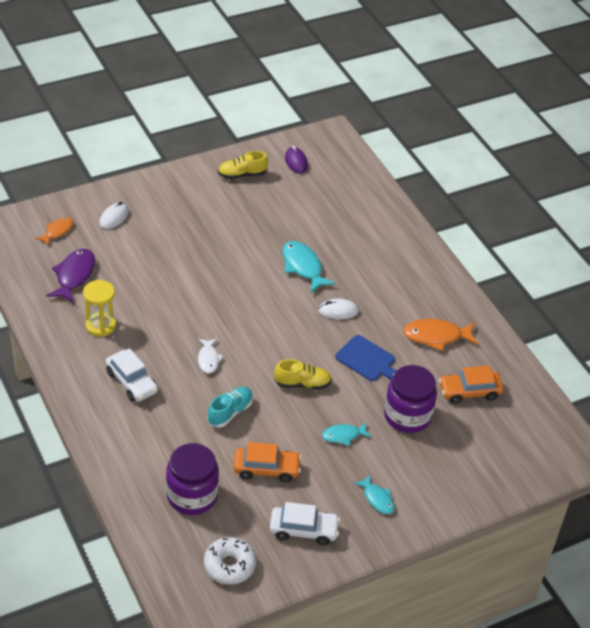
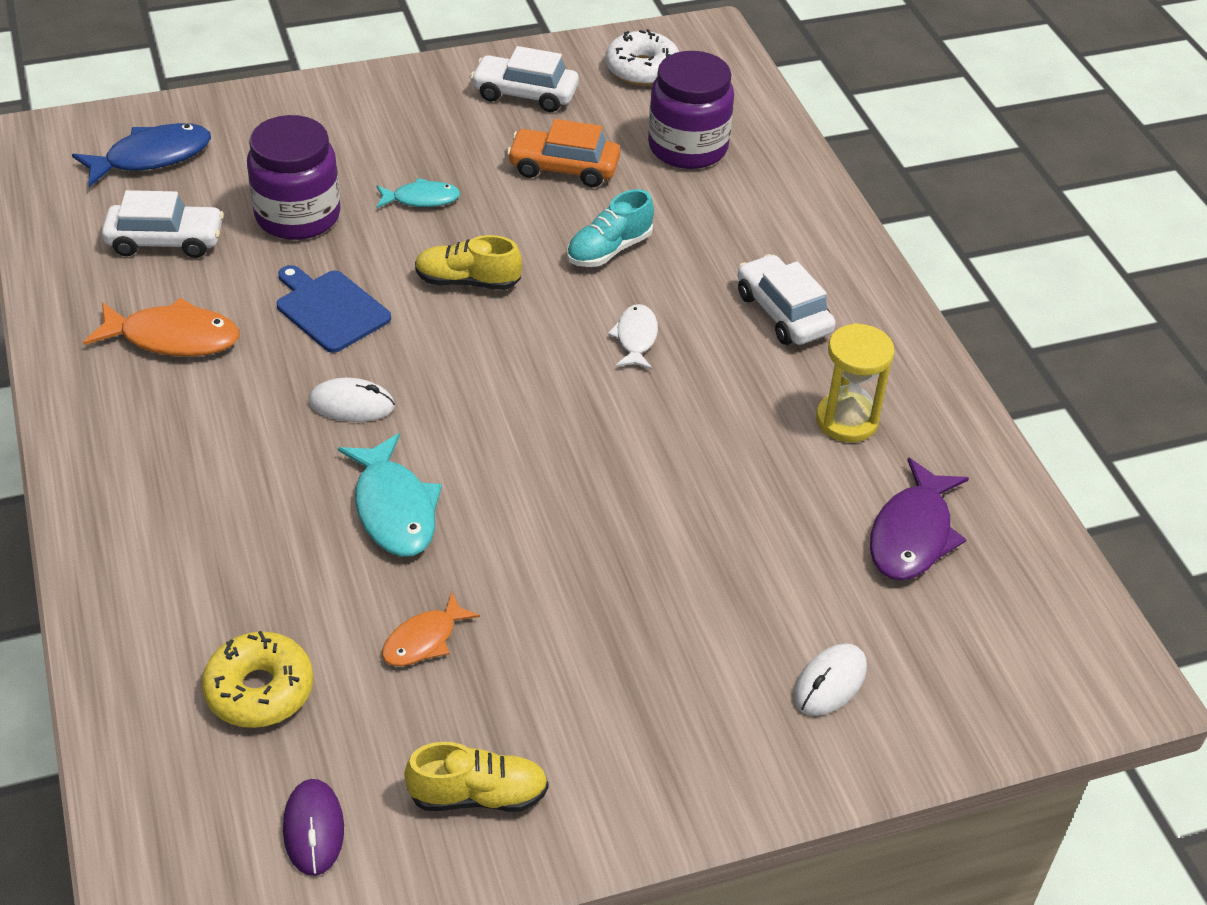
camera: 170 degrees left, 0 degrees up
(57, 231) = (967, 654): orange fish -> orange fish (424, 640)
(331, 199) = (259, 690): none -> yellow donut
(377, 499) = (399, 117): turquoise fish -> none
(469, 392) = (165, 241): orange car -> white car
(507, 448) = (152, 157): none -> blue fish

